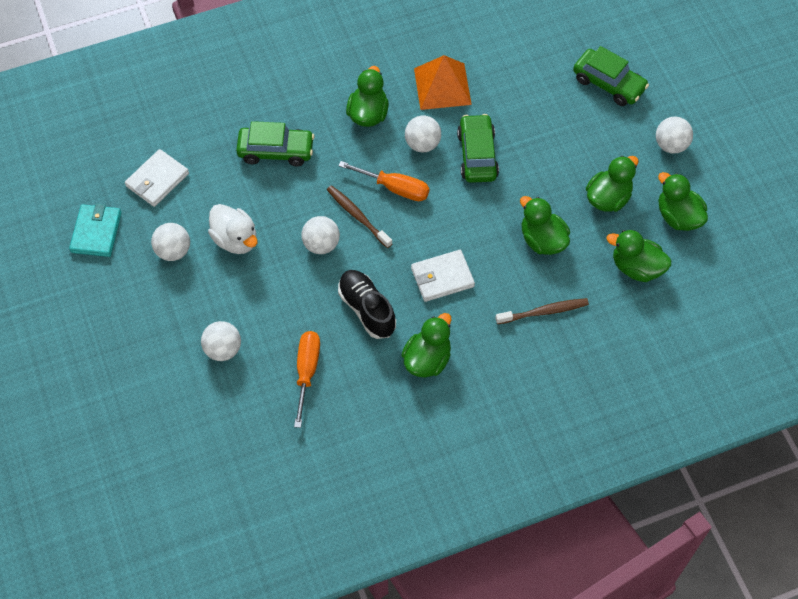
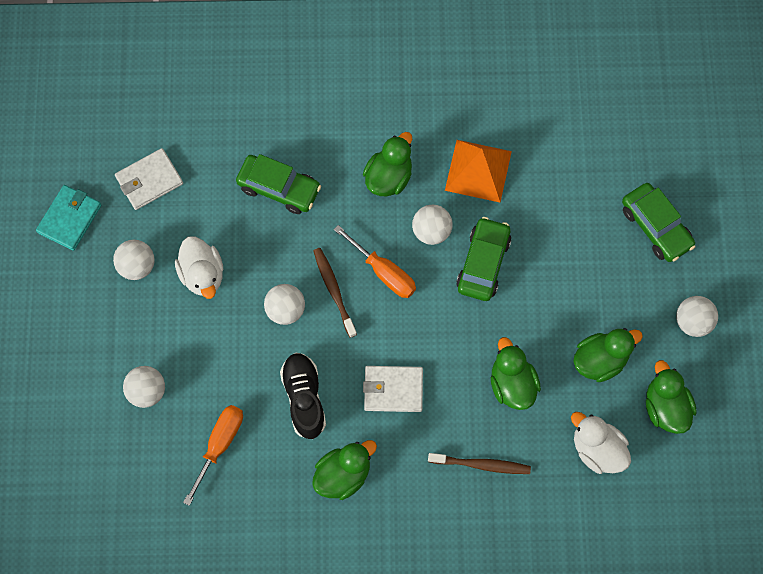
camera: 20 degrees right, 10 degrees up
(636, 267) = (597, 449): green duck -> white duck

